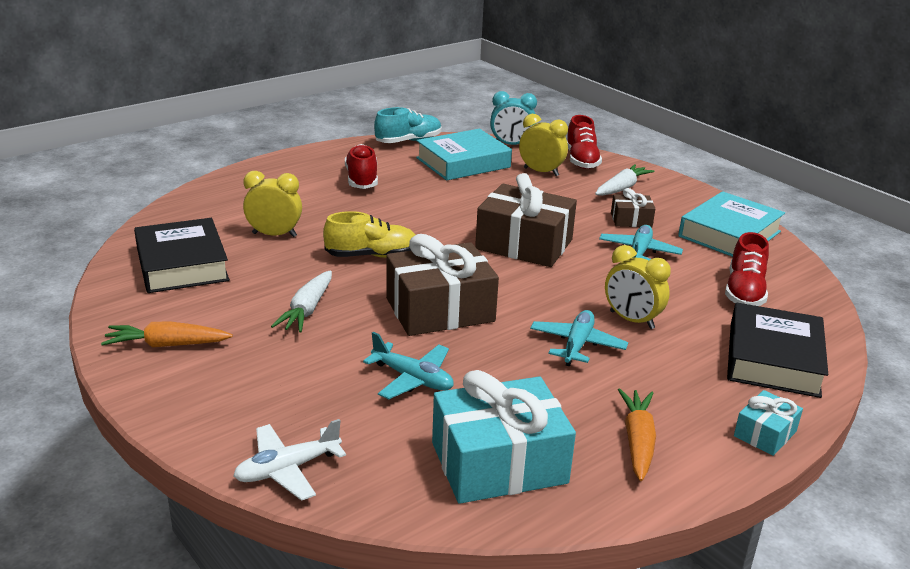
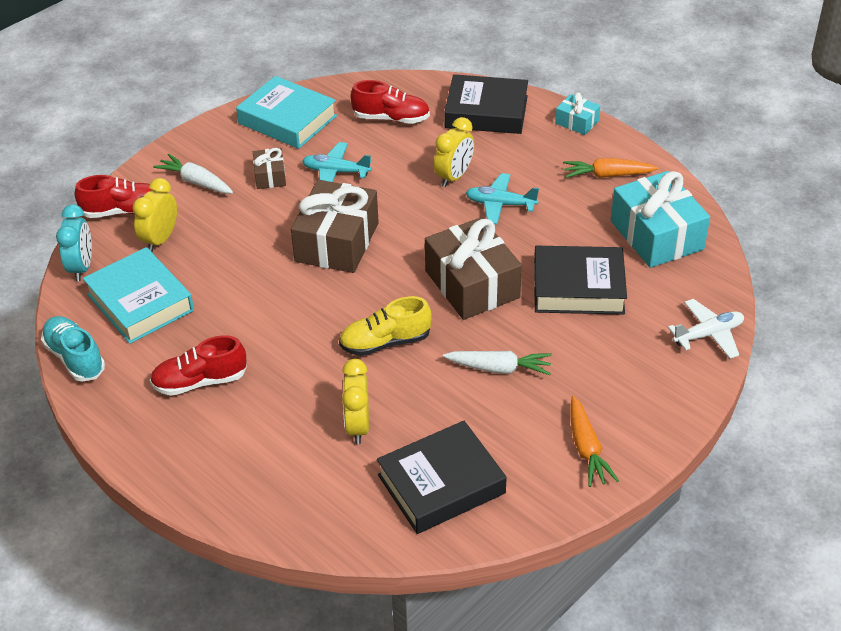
camera: 95 degrees left, 15 degrees up
(287, 469) = (708, 334): white plane -> white plane turned 75 degrees counterclockwise
(372, 255) = (385, 342): yellow shoe -> yellow shoe turned 90 degrees counterclockwise
(412, 379) = (578, 287): turquoise plane -> black book

